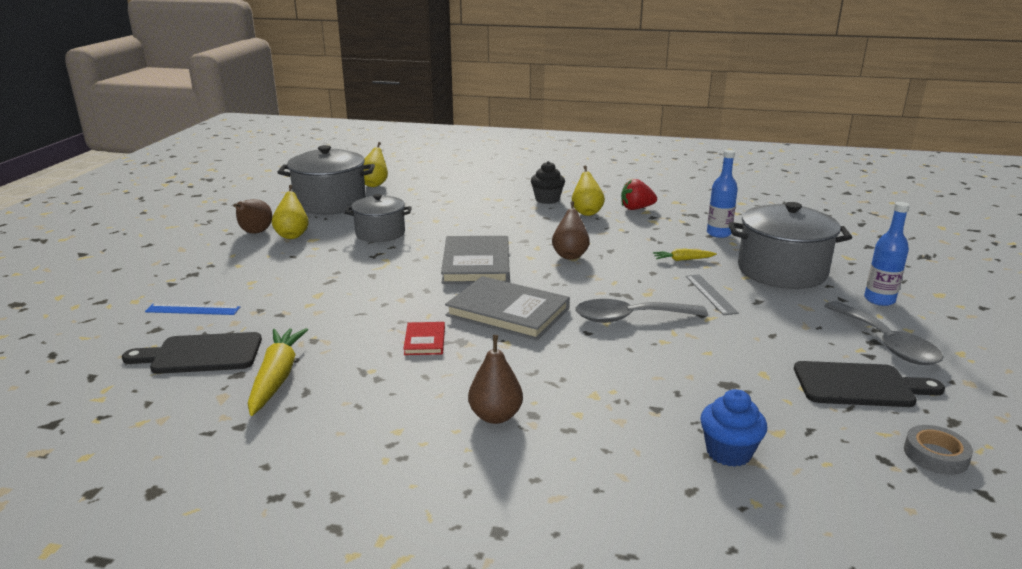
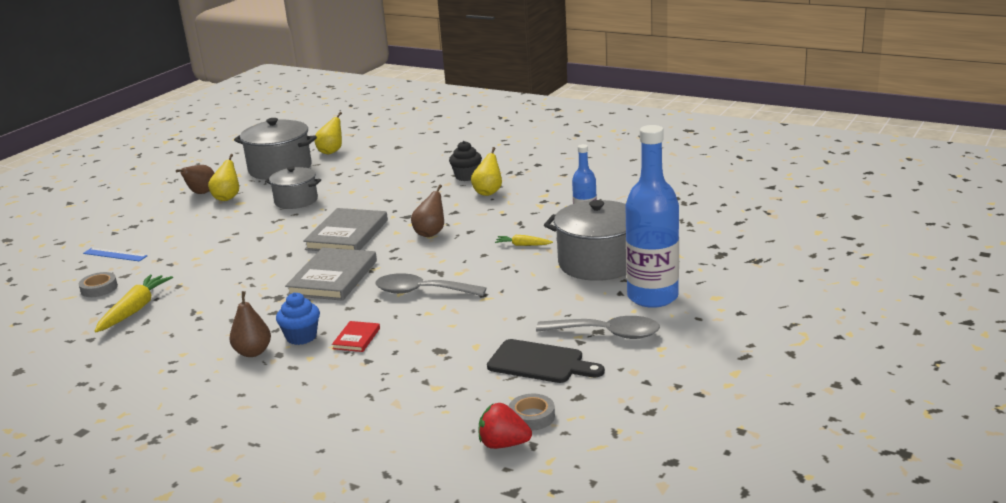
camera: 20 degrees right, 0 degrees up
(201, 354) = (99, 288): black cutting board -> grey tape
(425, 341) = (253, 294): red book -> red book (356, 338)
(508, 312) = (333, 278): grey book -> grey book turned 60 degrees clockwise
(636, 208) = (538, 191): red strawberry -> red strawberry (503, 444)
(711, 294) = (510, 278): grey ruler -> none
(728, 452) = (385, 395): blue cupcake -> blue cupcake (301, 337)
(879, 300) = (652, 297): blue bottle -> blue bottle, size x1.89
(886, 343) = (607, 334): grey spoon -> grey spoon turned 75 degrees counterclockwise

